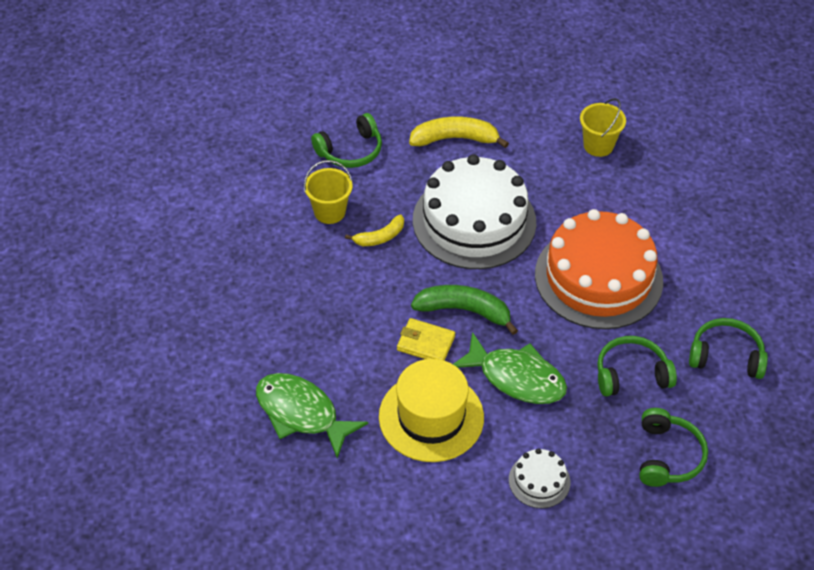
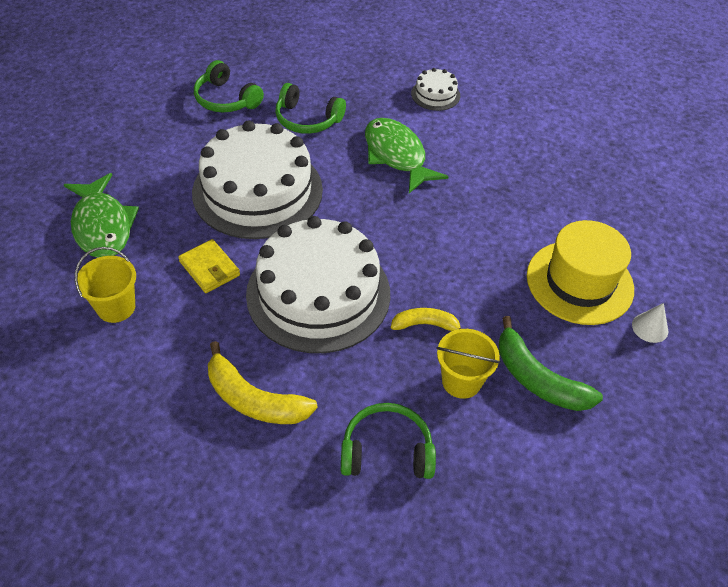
camera: 150 degrees left, 0 degrees up
(208, 319) = (650, 327): none -> white cone
(301, 413) = (593, 209): green fish -> green fish (102, 226)
(425, 343) = (451, 211): yellow wallet -> yellow wallet (209, 268)
(431, 417) = (485, 161): yellow hat -> yellow hat (579, 282)
(464, 310) = (397, 220): green banana -> green banana (537, 379)
(598, 277) = (257, 191): orange cake -> white cake
(668, 456) = (334, 70): green headphones -> none

